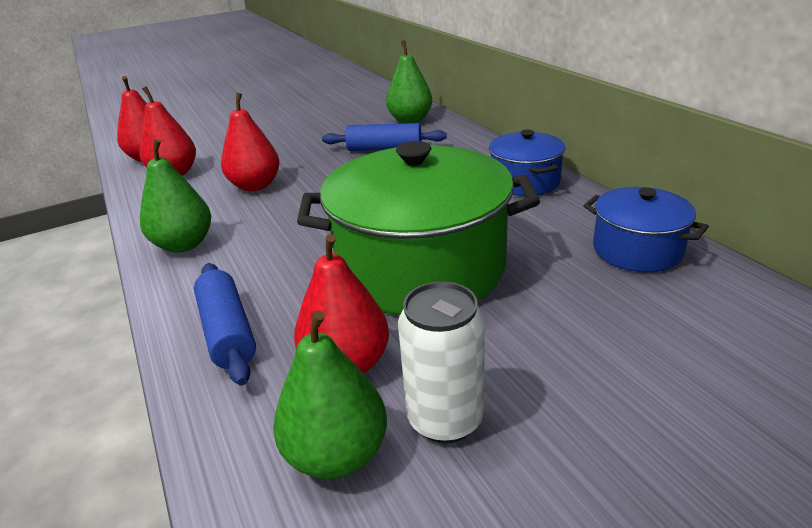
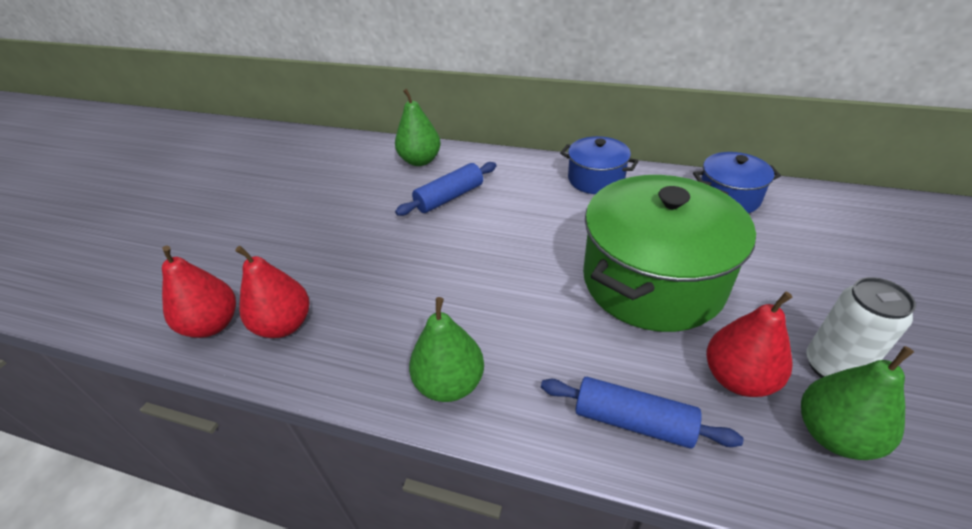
camera: 45 degrees left, 10 degrees up
(255, 186) = (401, 289): red pear -> none

